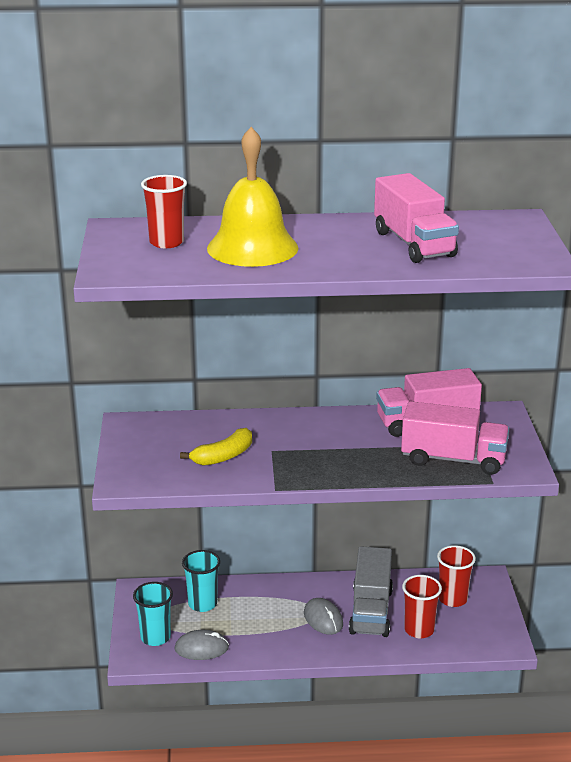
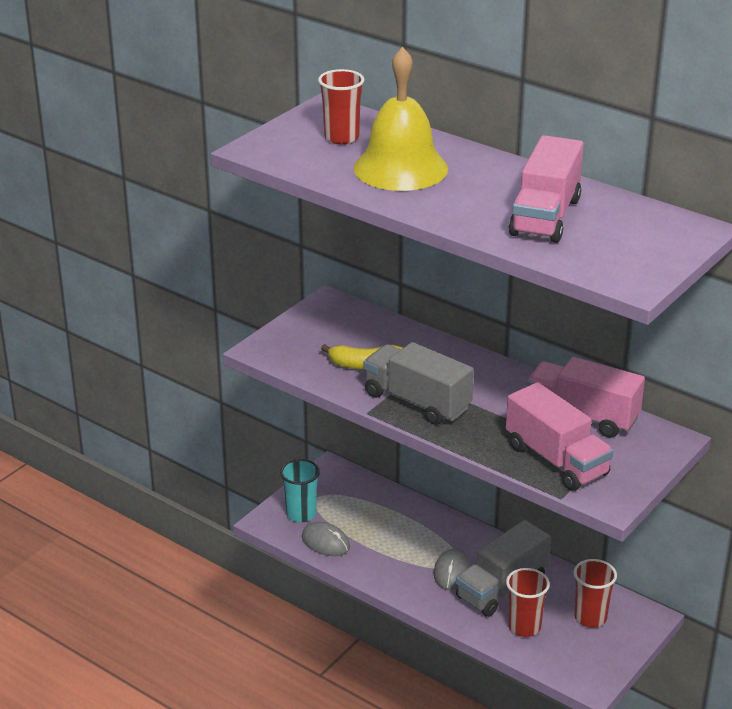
camera: 40 degrees right, 5 degrees up
(202, 604) = (368, 506): turquoise cup -> none
(301, 465) = (417, 402): none -> grey truck

